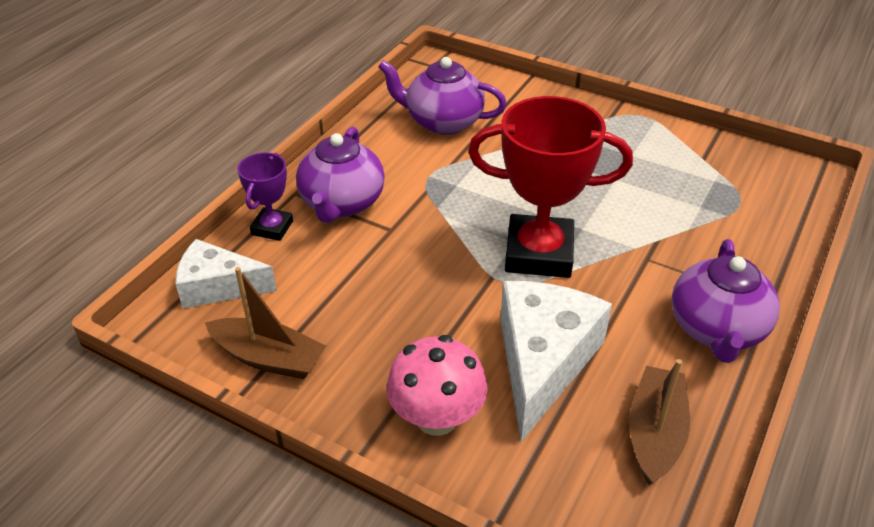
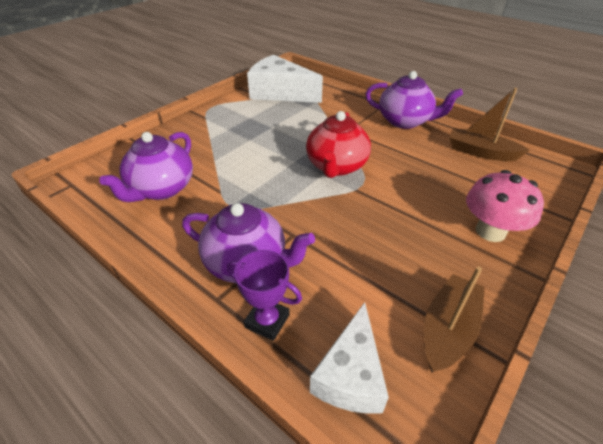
camera: 80 degrees left, 0 degrees up
(539, 253) = (336, 166): red trophy -> red teapot
(542, 361) = (434, 180): white cheese -> white cheese (280, 93)

